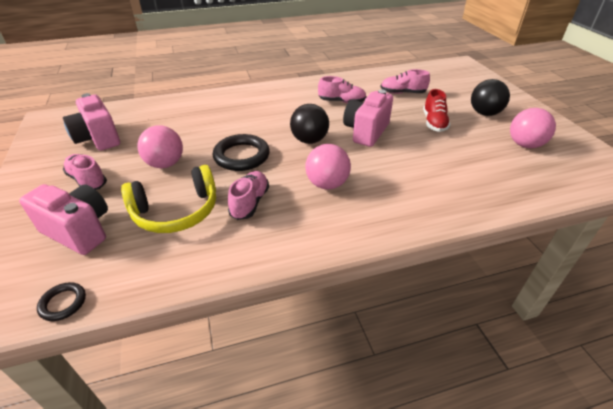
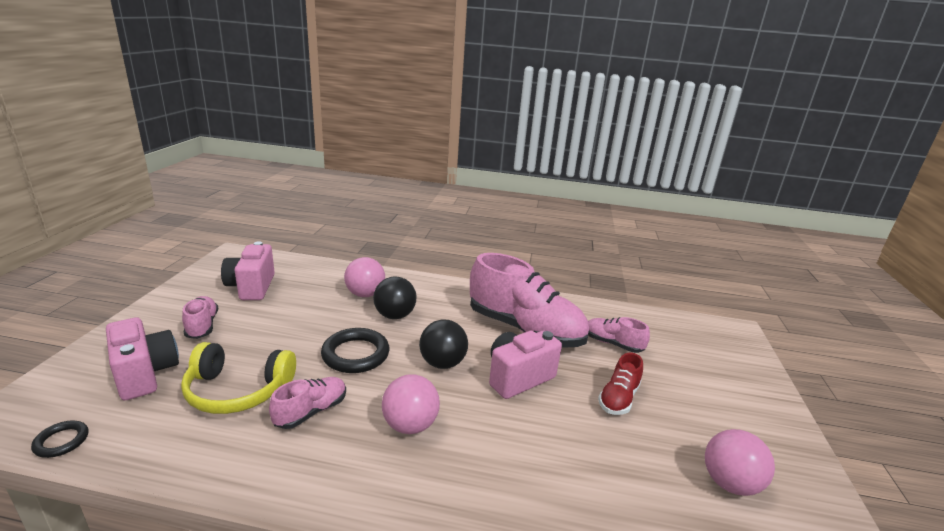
camera: 25 degrees right, 15 degrees down
(165, 164) = (279, 335): pink ball -> pink ball (365, 294)
(342, 102) = (524, 329): pink shoe -> pink shoe, size x2.13
(484, 113) = (706, 412): black ball -> black ball (395, 315)

